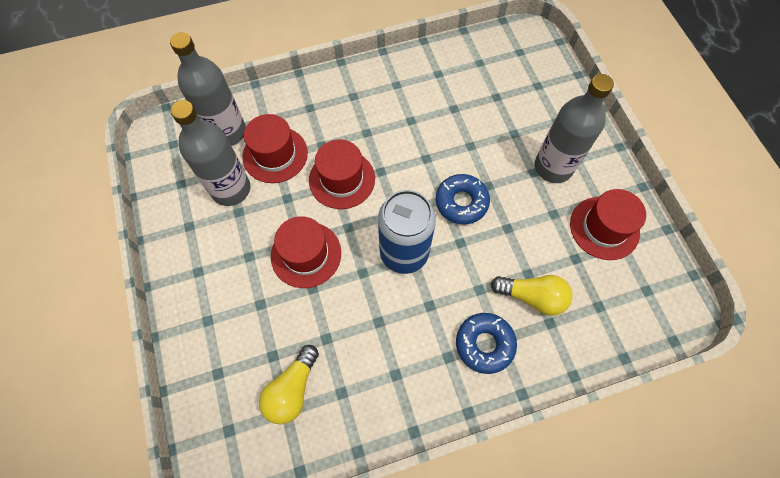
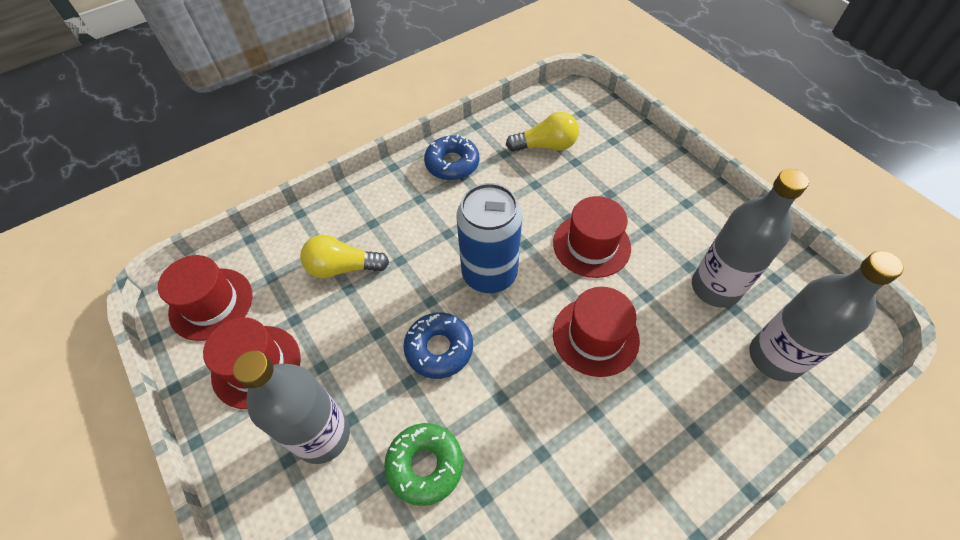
camera: 165 degrees right, 10 degrees down
(275, 154) = (694, 344): red hat -> red hat (211, 303)
(292, 389) = (546, 146): yellow light bulb -> yellow light bulb turned 75 degrees clockwise
(484, 344) = (387, 216): blue donut -> blue donut (452, 163)
(486, 133) = (425, 465): none -> green donut

